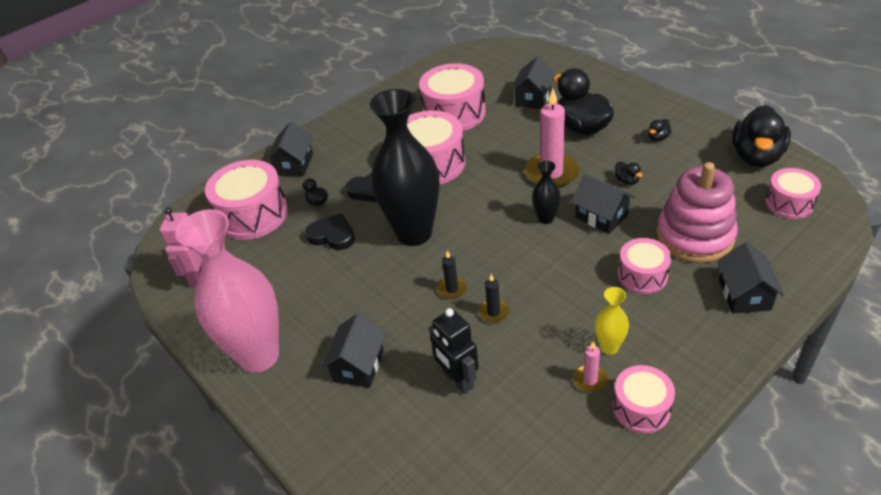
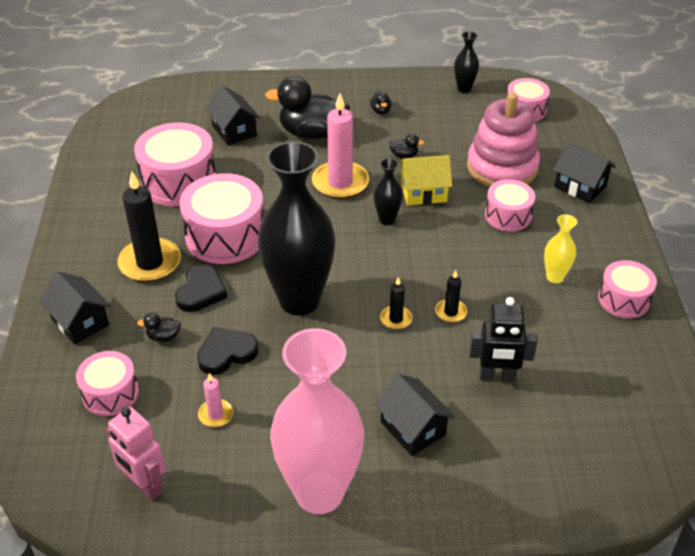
camera: 55 degrees left, 0 degrees up
(253, 215) = (110, 393): pink drum -> pink drum, size x0.59
(370, 154) = (150, 263): none -> black candle
(590, 380) = (573, 306): pink candle -> pink candle (216, 414)
(601, 216) = (423, 192): black house -> yellow house
(756, 156) = (464, 89): black duck -> black vase

